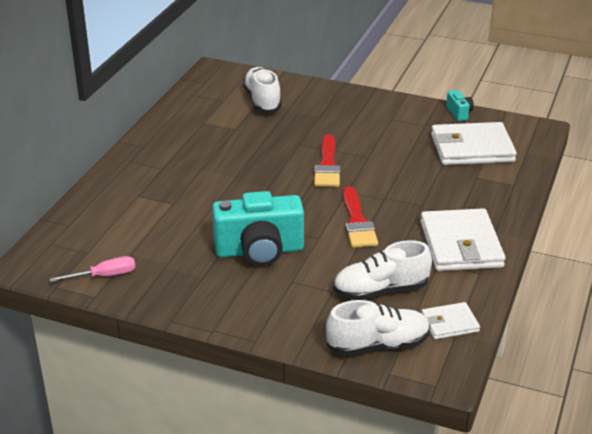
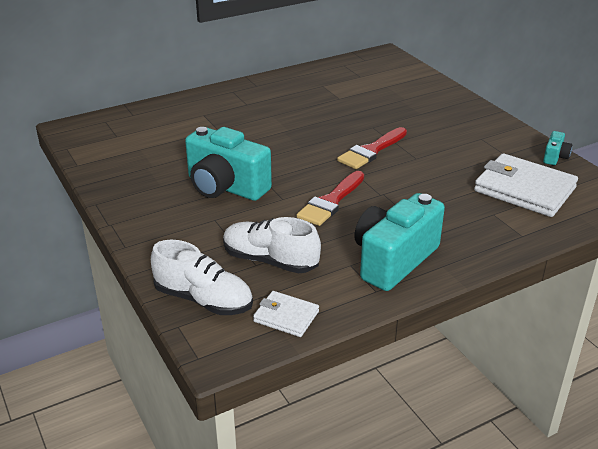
camera: 40 degrees right, 0 degrees up
(104, 276) = (103, 155): pink screwdriver -> none
(262, 101) = (390, 87): white shoe -> none
(461, 244) = (394, 260): white wallet -> turquoise camera

